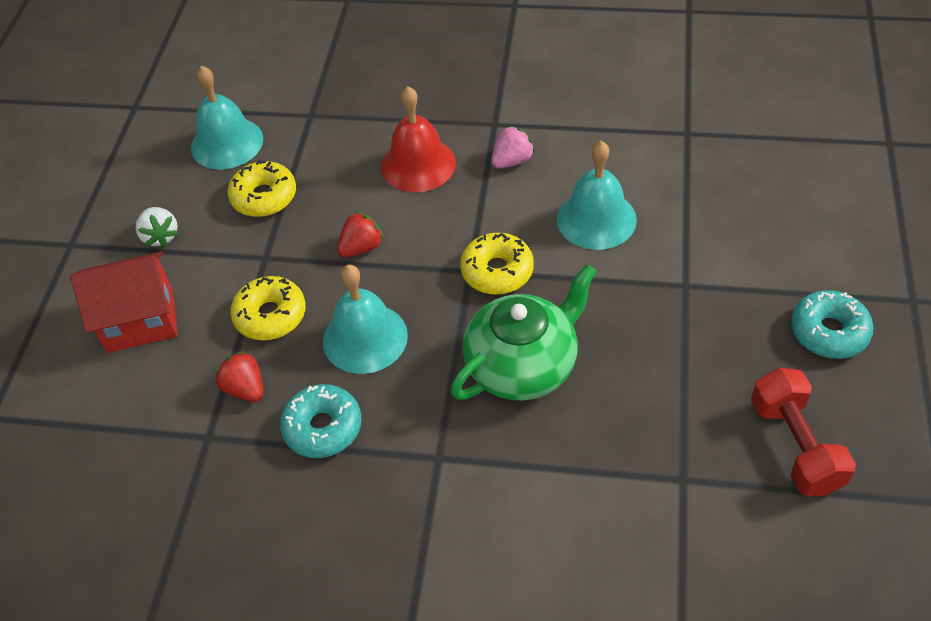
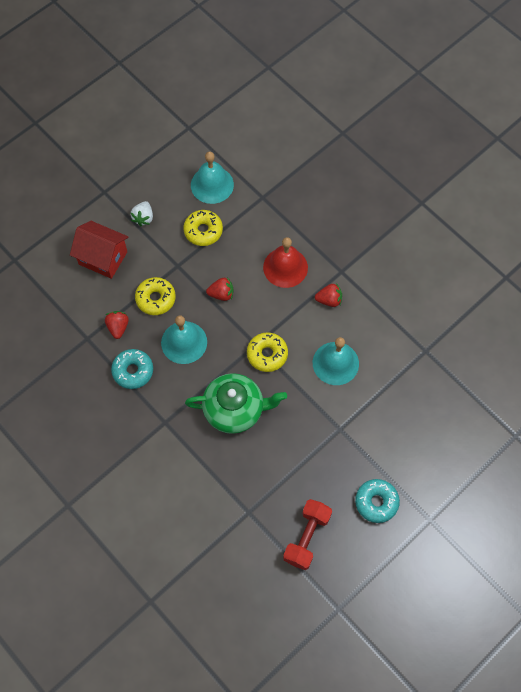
camera: 35 degrees right, 15 degrees up
(512, 161) = (329, 300): pink strawberry -> red strawberry

